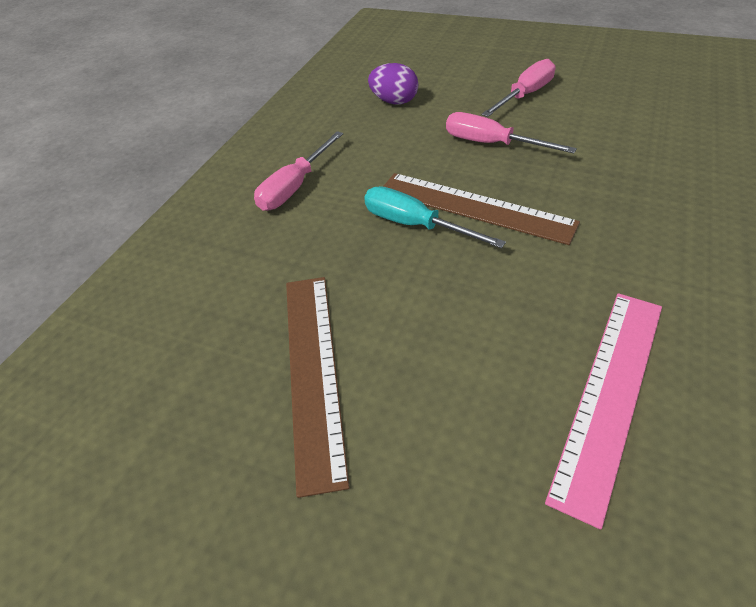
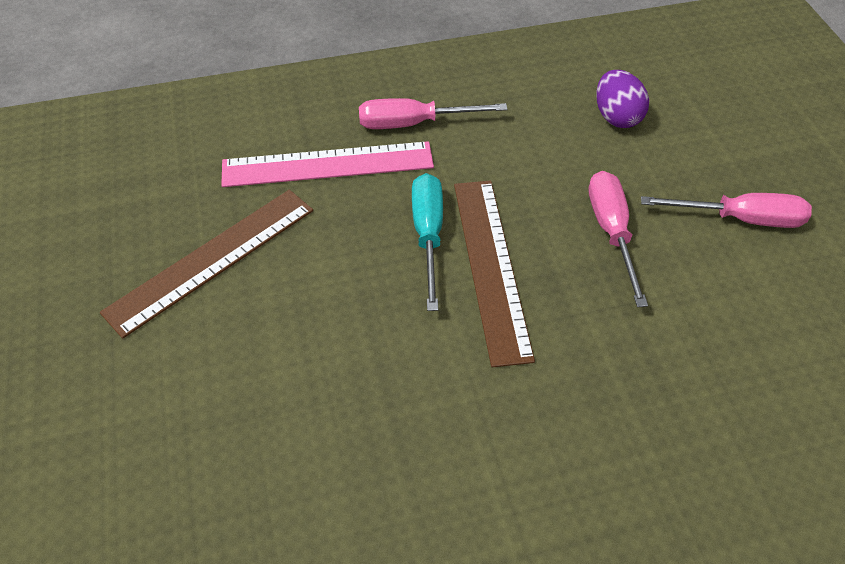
camera: 50 degrees right, 5 degrees up
(609, 394) = (312, 471): pink ruler -> pink ruler (327, 164)

